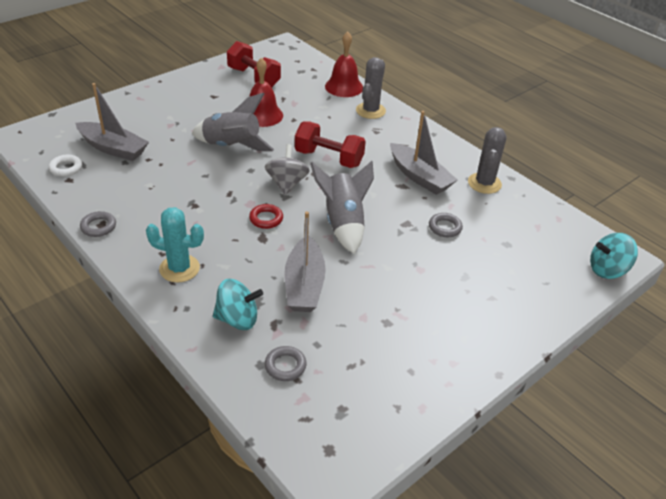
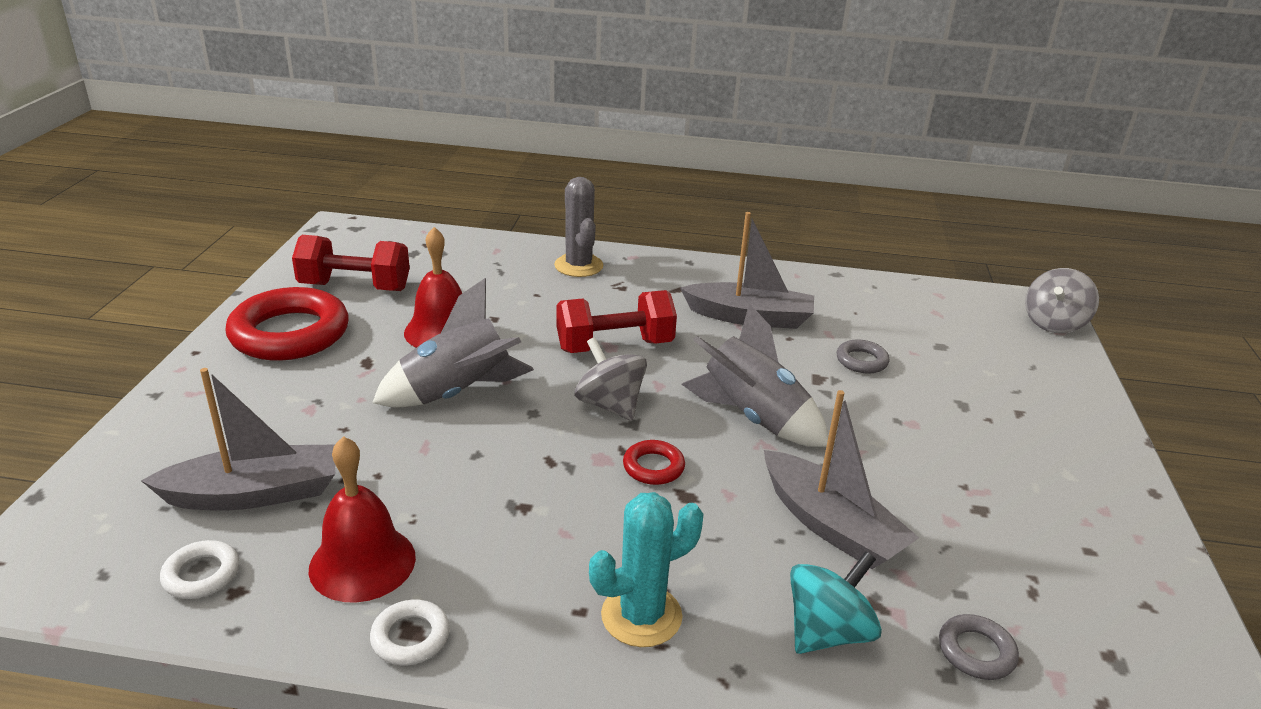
camera: 40 degrees left, 10 degrees down
(98, 227) = (410, 637): grey ring -> white ring
(202, 88) = (290, 333): none -> red ring
(344, 87) = (502, 250): red bell -> red bell (362, 562)
(484, 183) = (822, 292): grey cactus -> none
(607, 270) = (1053, 323): turquoise spinning top -> grey spinning top

